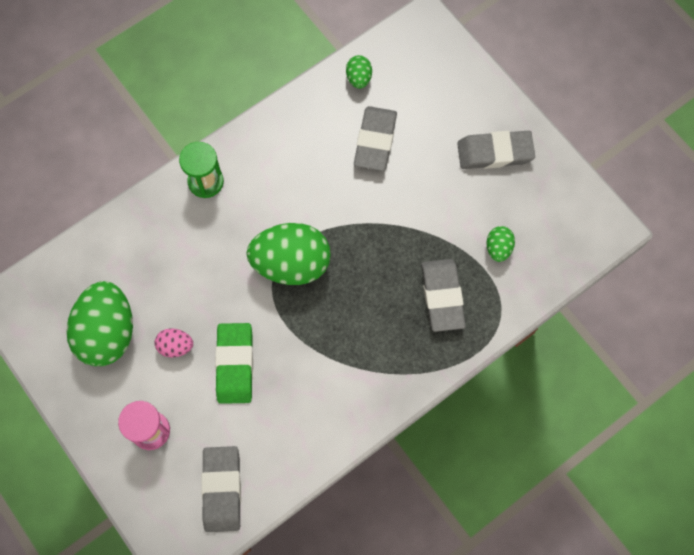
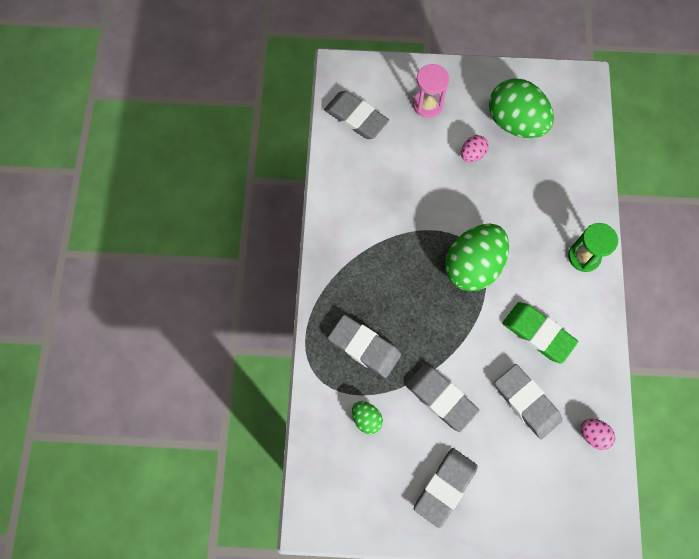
camera: 130 degrees right, 0 degrees up
(235, 364) = (430, 180): green eraser -> green eraser (538, 333)
(359, 78) = (593, 435): green egg -> pink egg
(430, 205) = (441, 398): none -> grey eraser

